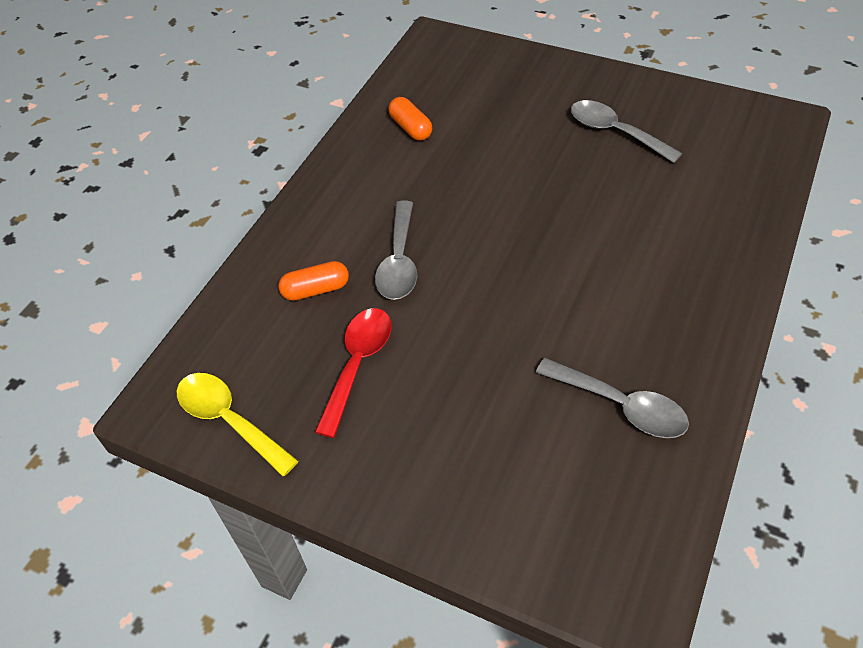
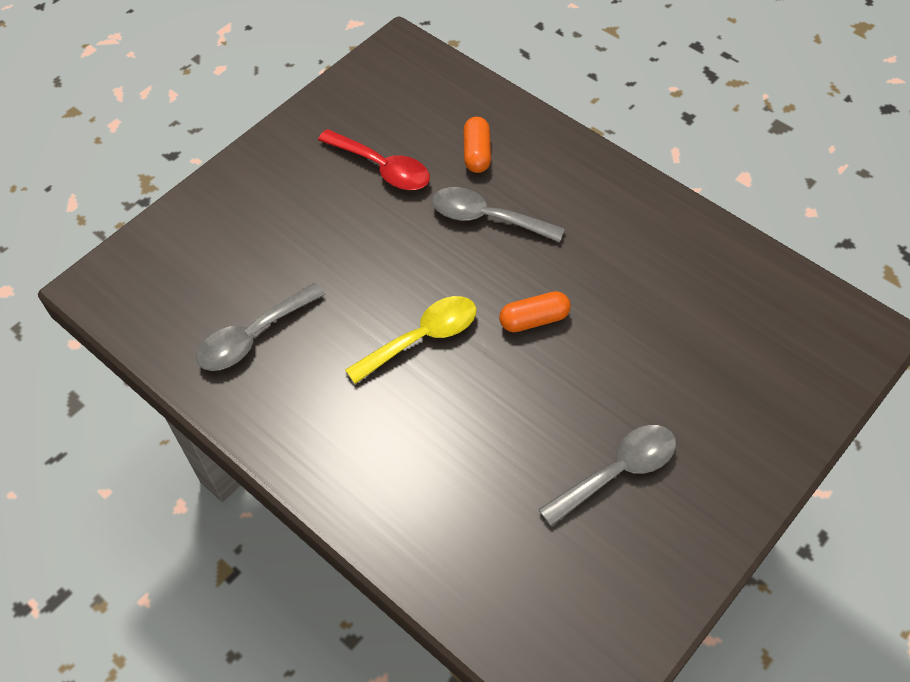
camera: 105 degrees right, 5 degrees up
(229, 420) = (366, 85): yellow spoon -> yellow spoon (422, 338)
(411, 128) = (686, 269): orange capsule -> orange capsule (534, 320)

